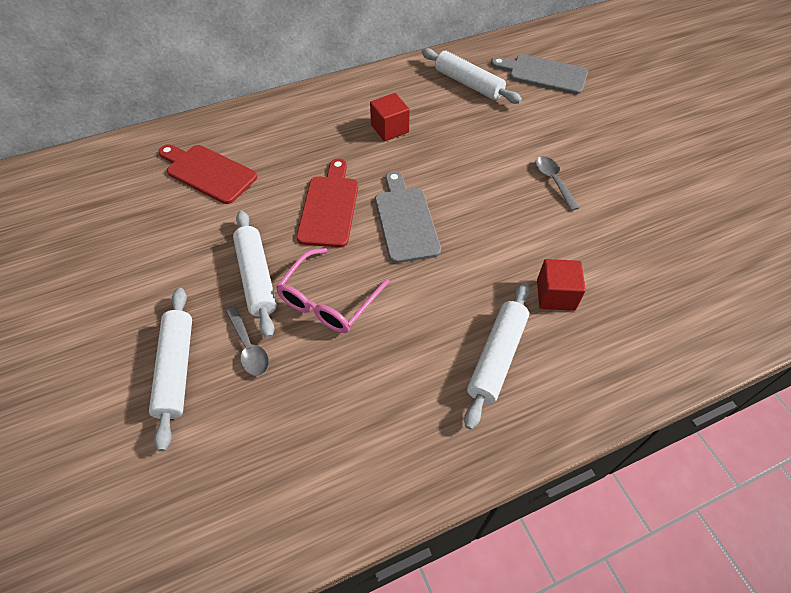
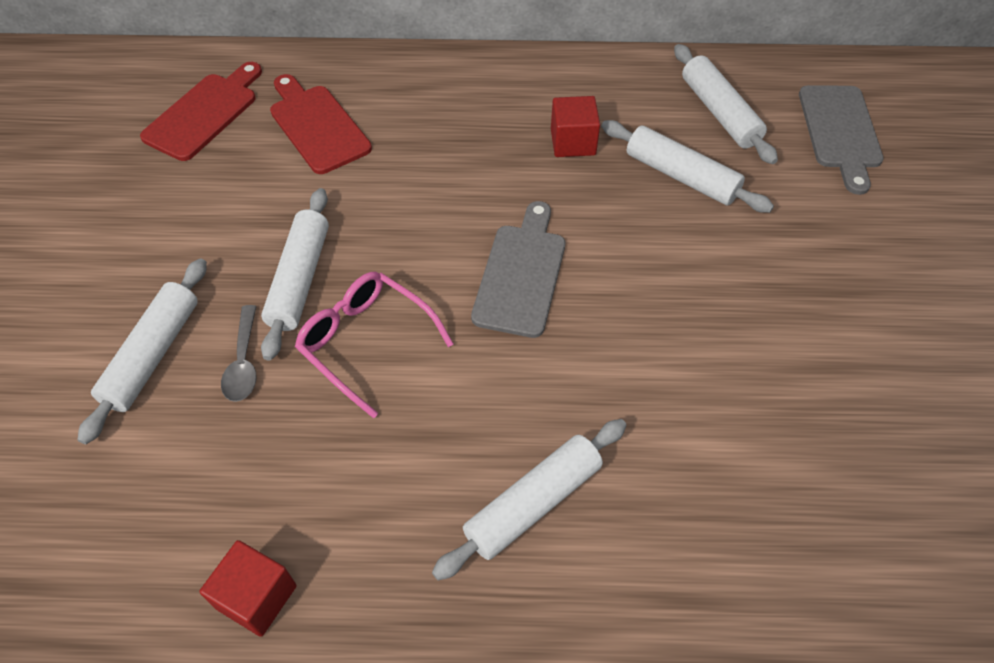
camera: 25 degrees right, 0 degrees up
(328, 301) = (365, 342): pink glasses -> pink glasses turned 75 degrees clockwise
(329, 207) = (435, 221): red cutting board -> red cutting board (204, 113)
(468, 128) = (681, 176): none -> white rolling pin
(543, 74) = (840, 132): grey cutting board -> grey cutting board turned 135 degrees counterclockwise
(553, 181) = (759, 293): grey spoon -> none
(555, 295) = (663, 454): red cube -> red cube (256, 597)

